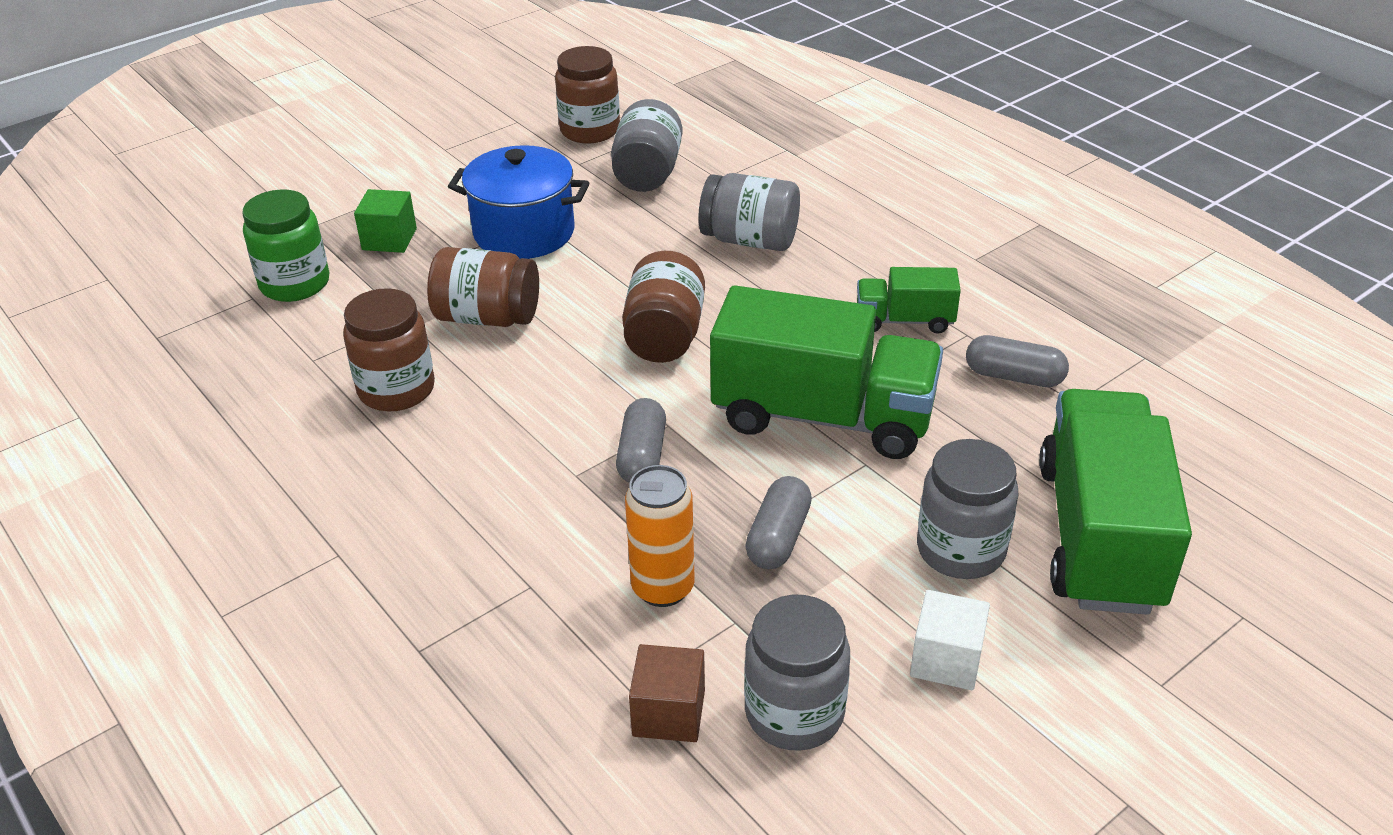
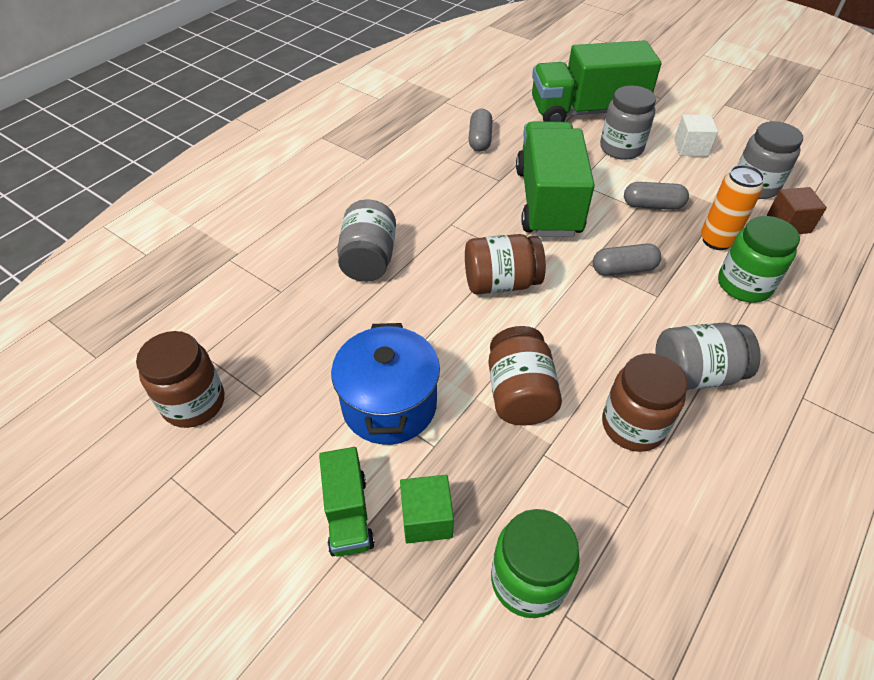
camera: 105 degrees left, 10 degrees up
(552, 580) = (744, 285): none -> green jar
(647, 173) = (276, 339): grey jar -> grey jar (695, 374)
(904, 320) = (442, 180): green truck -> green truck (348, 514)

